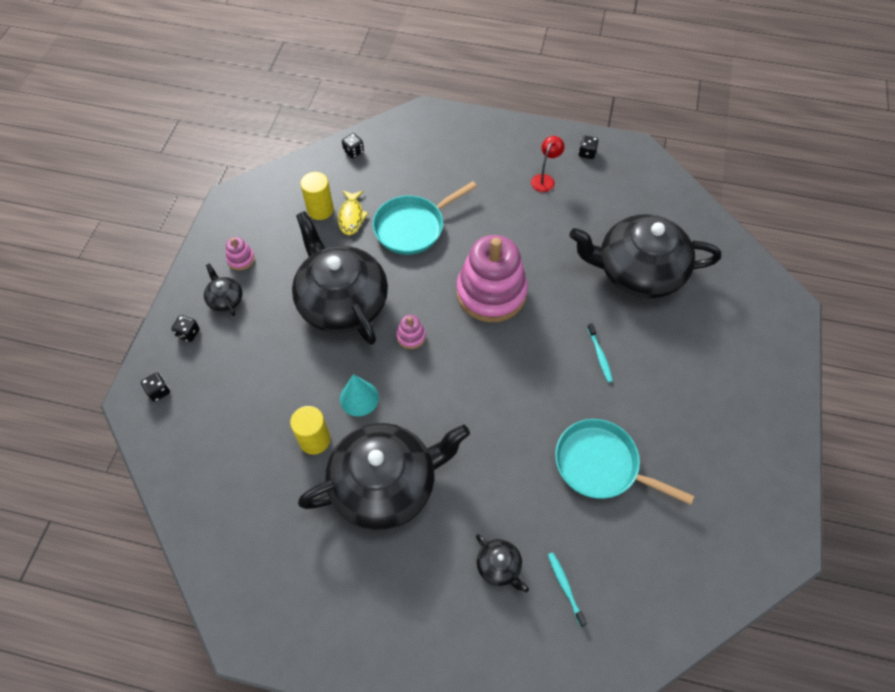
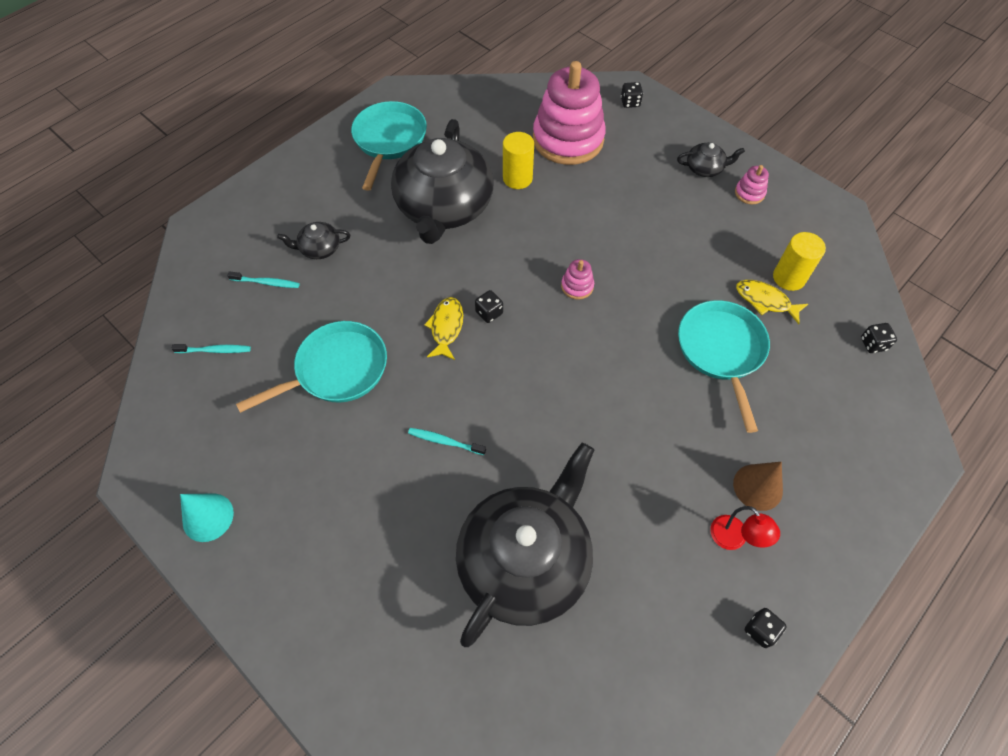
camera: 120 degrees right, 0 degrees up
(188, 333) = (679, 134): black dice -> black dice (489, 313)
(324, 595) = (389, 140): none -> turquoise pan
(342, 301) = (652, 250): black teapot -> none
(359, 398) = (536, 221): turquoise cone -> turquoise cone (208, 517)
(491, 293) = (588, 381): pink stacking toy -> pink stacking toy (568, 139)
(502, 178) = (758, 487): none -> brown cone
(509, 408) = (446, 327): none -> yellow fish
(656, 578) = (215, 350): none -> turquoise toothbrush

